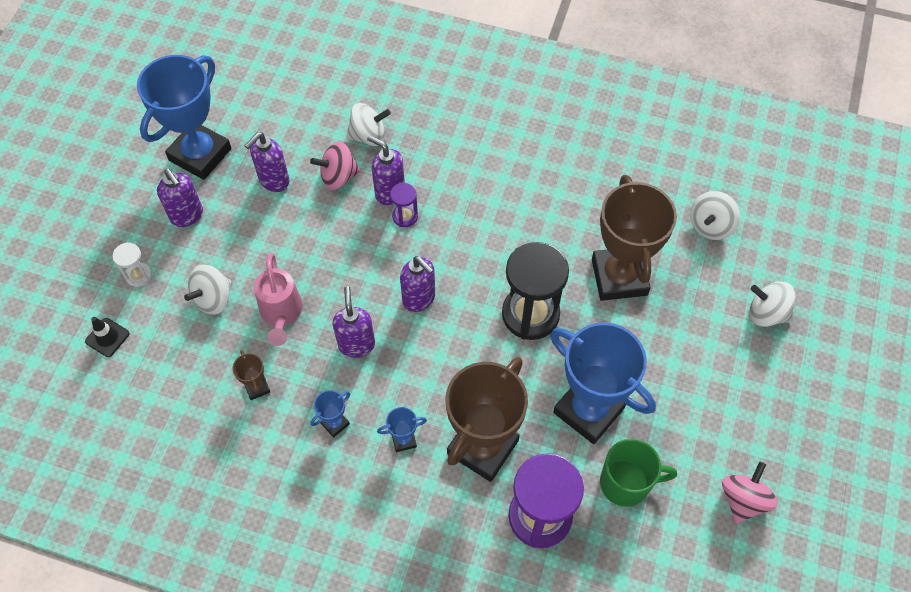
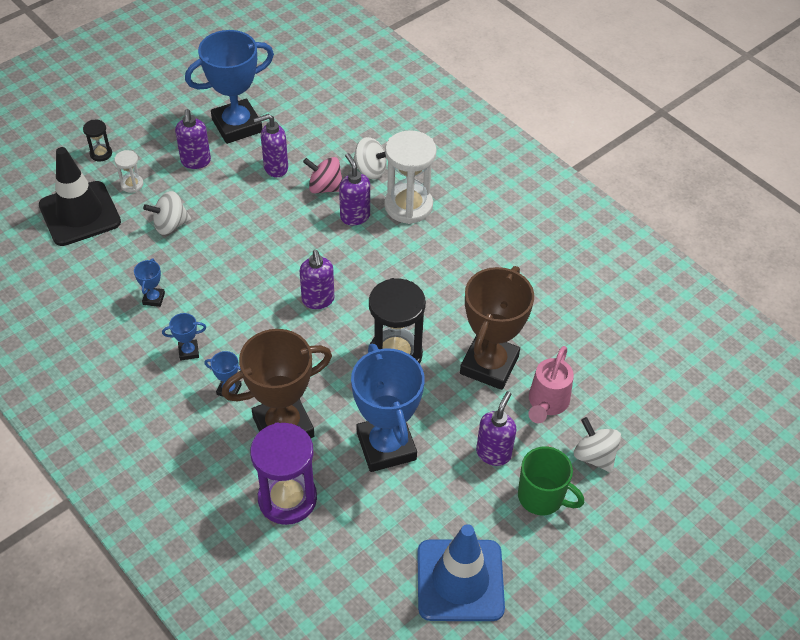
camera: 30 degrees right, 10 degrees down
(78, 258) = (101, 154): none -> black hourglass
(107, 337) = (80, 214): black traffic cone -> black traffic cone, size x2.41
(257, 387) = (153, 299): brown trophy -> blue trophy
(281, 313) = (210, 259): pink watering can -> pink watering can (546, 403)
(356, 344) = (247, 307): purple soap dispenser -> purple soap dispenser (493, 453)
(405, 216) = (353, 238): purple hourglass -> none
(431, 155) = (408, 206): none -> white hourglass
(626, 483) = (374, 514): green mug -> green mug (542, 497)
(710, 226) = (598, 366): white spinning top -> none
(743, 500) = (460, 580): pink spinning top -> blue traffic cone

